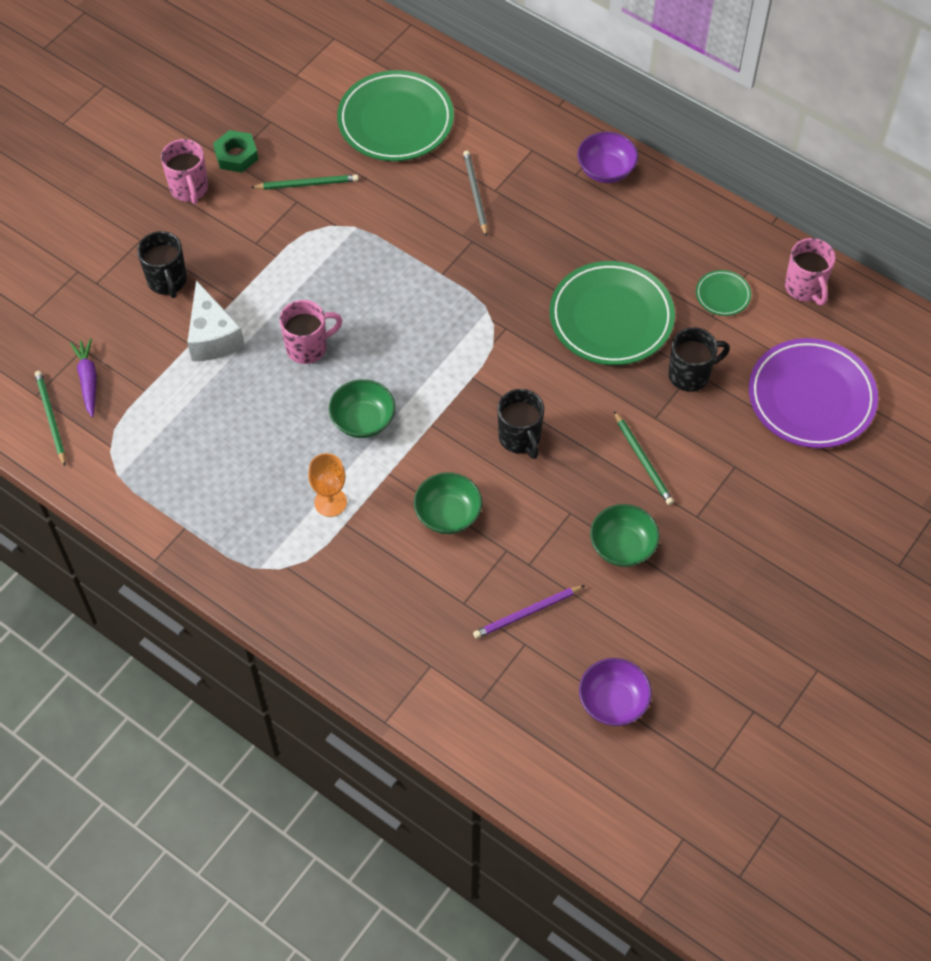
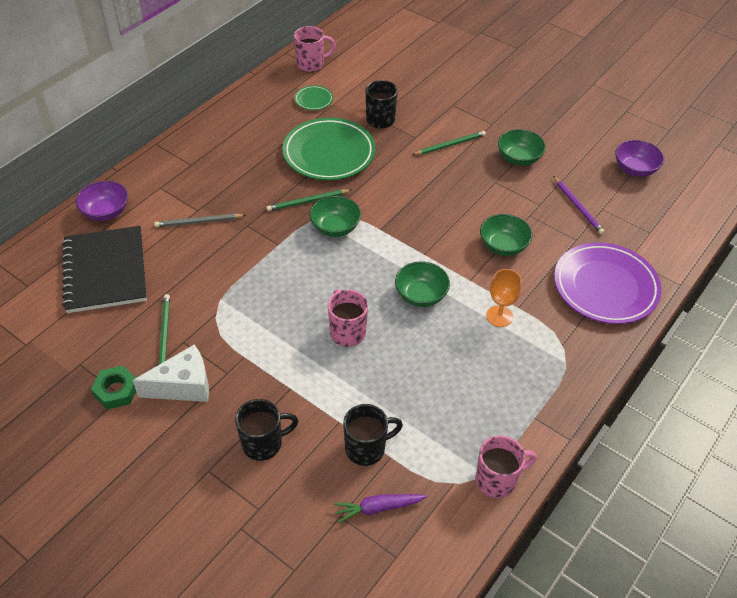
camera: 90 degrees left, 10 degrees down
(51, 418) = (423, 540): green pencil -> green pencil (307, 201)
(189, 189) = (151, 429): pink mug -> pink mug (497, 480)
(213, 337) = (332, 403): white cheese -> white cheese (183, 386)
(395, 121) = (105, 271): green plate -> black notebook
(473, 330) = (335, 227): none -> green bowl
(520, 438) = (434, 205): black mug -> black mug (366, 448)
(606, 170) = (190, 148): purple bowl -> purple bowl (106, 212)
(811, 397) = (398, 69): purple plate -> purple plate (605, 287)

